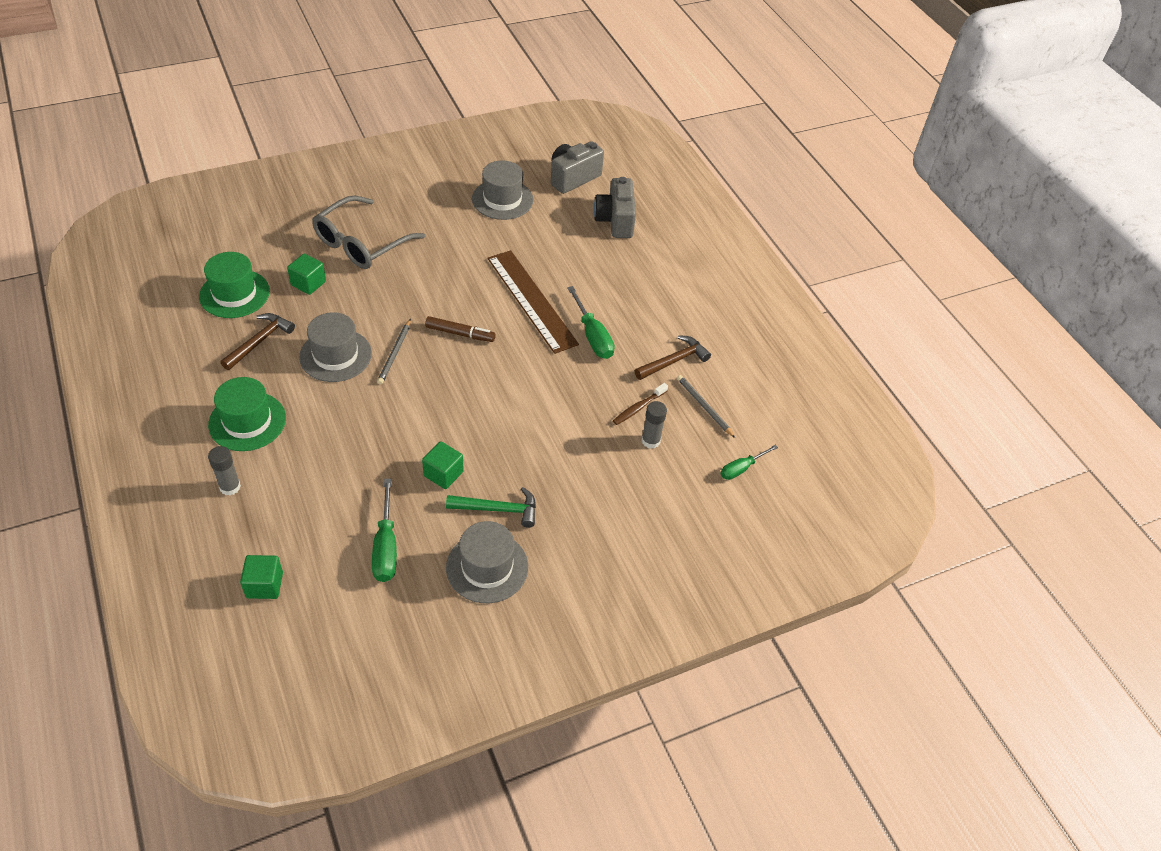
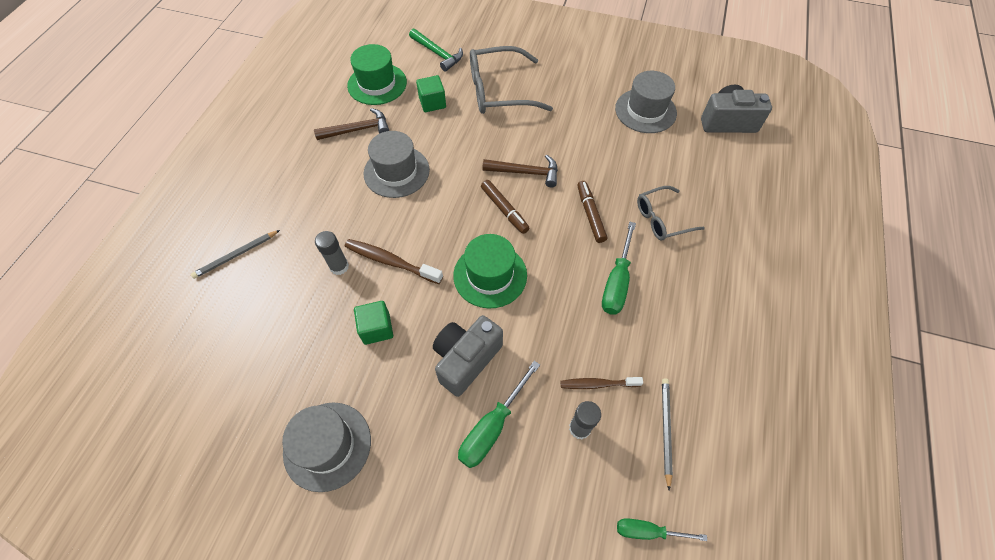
camera: 45 degrees right, 10 degrees up
(230, 487) = (231, 232): grey glue stick -> grey glue stick (339, 267)
(247, 421) = (290, 188): green hat -> green hat (490, 275)
(264, 585) = (172, 330): green cube -> none
(386, 547) = (276, 363): green screwdriver -> green screwdriver (492, 427)
(395, 353) = (439, 196): grey pencil -> grey pencil (236, 255)
(404, 423) = (390, 261): none -> brown toothbrush
(498, 509) = (386, 395): green hammer -> green hammer (437, 53)
(531, 300) = (590, 215): brown ruler -> brown marker
(586, 275) = (662, 219): none -> grey glasses
(615, 221) = (735, 182): grey camera -> grey camera (466, 359)
(673, 361) = (675, 358): brown hammer -> brown hammer (525, 172)

